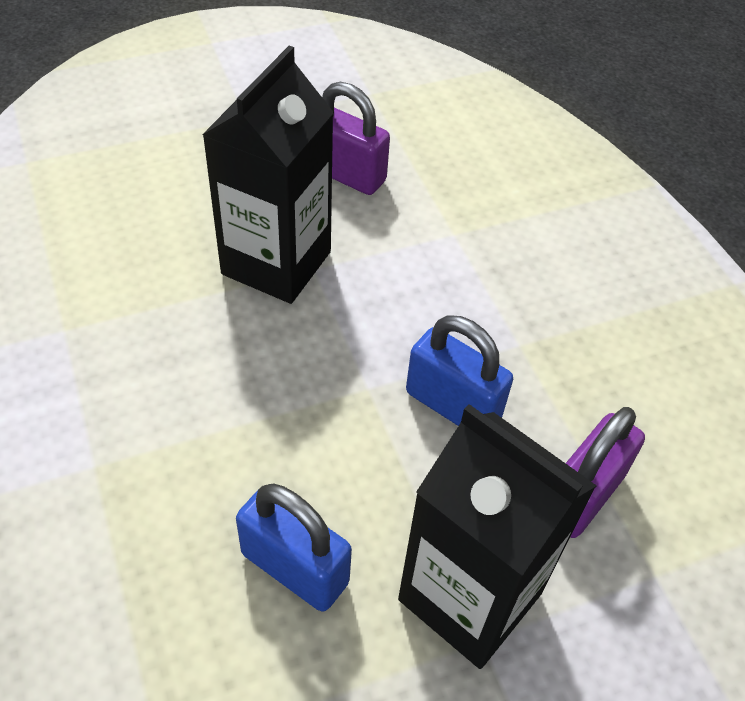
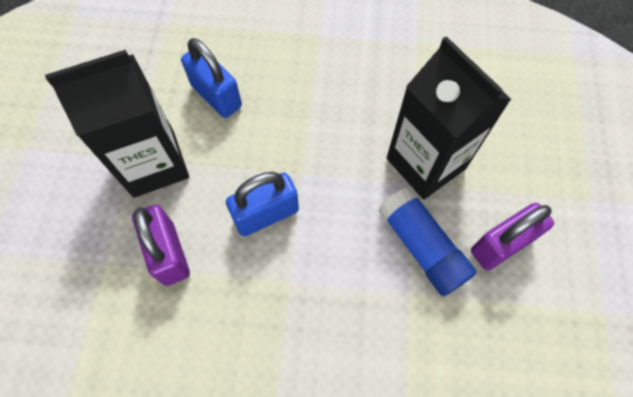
camera: 120 degrees right, 15 degrees up
(295, 568) = (216, 96): blue padlock -> blue padlock turned 75 degrees clockwise
(392, 237) = (422, 247): none -> blue glue stick

